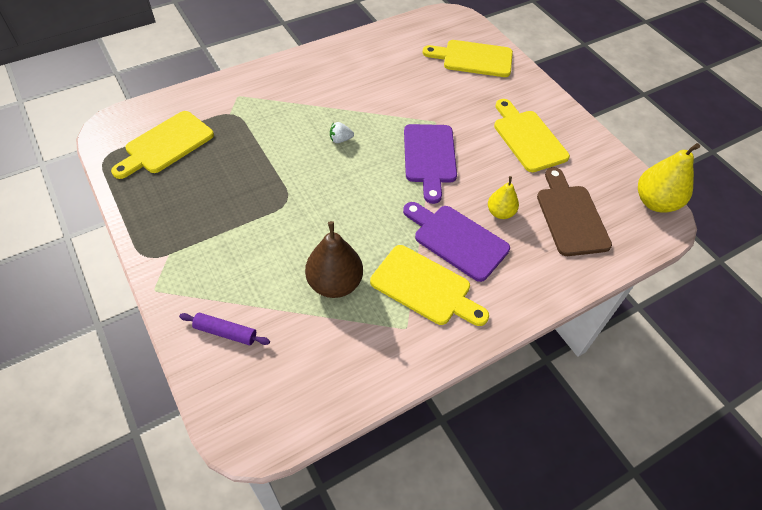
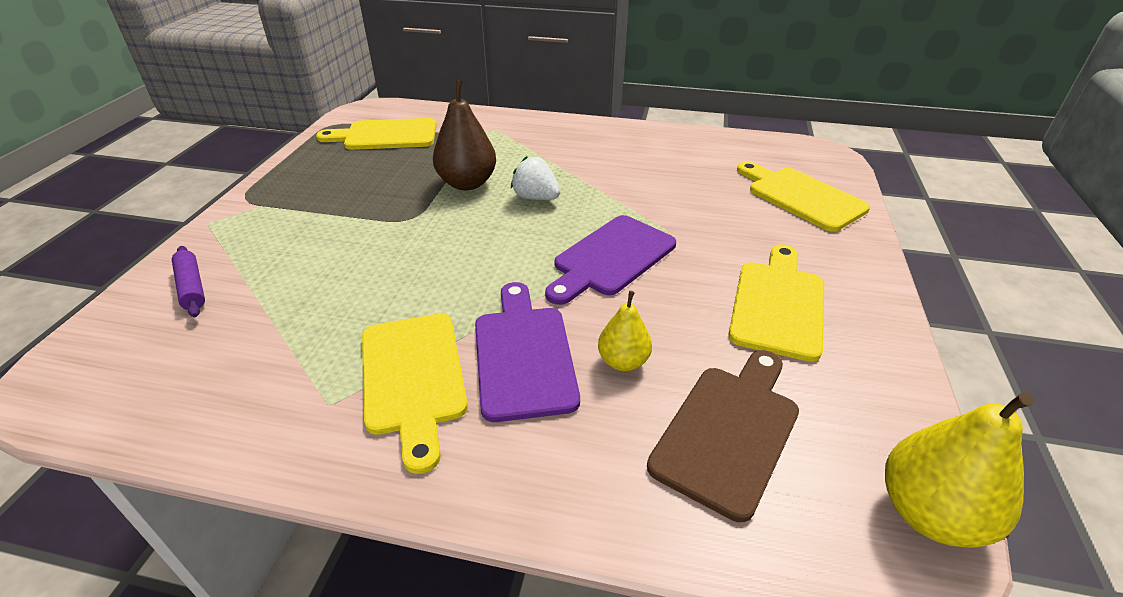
camera: 45 degrees right, 15 degrees down
(335, 283) = (336, 310): brown pear -> brown pear (467, 183)
(340, 140) = (535, 198): white strawberry -> white strawberry, size x1.53

